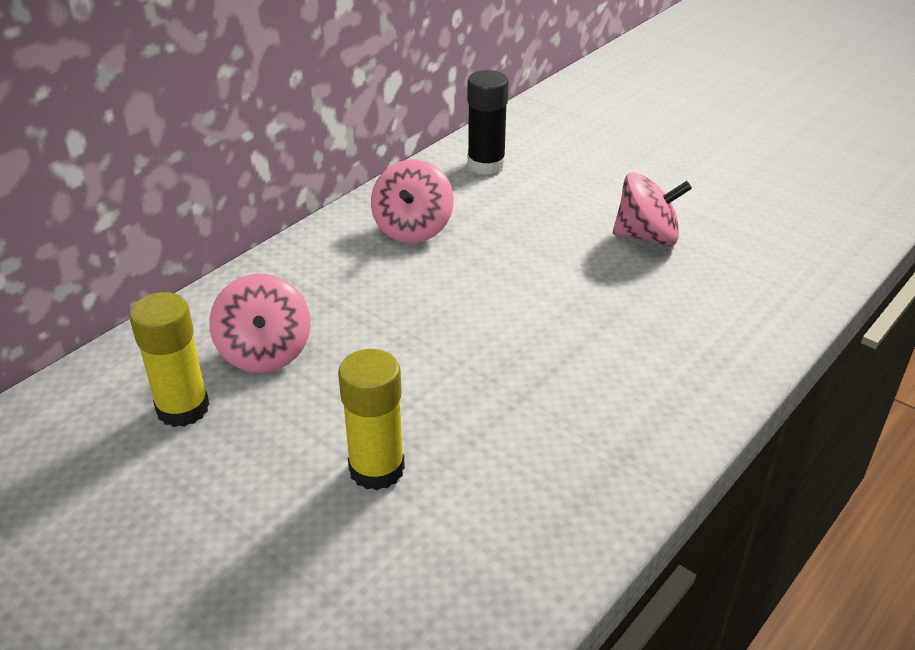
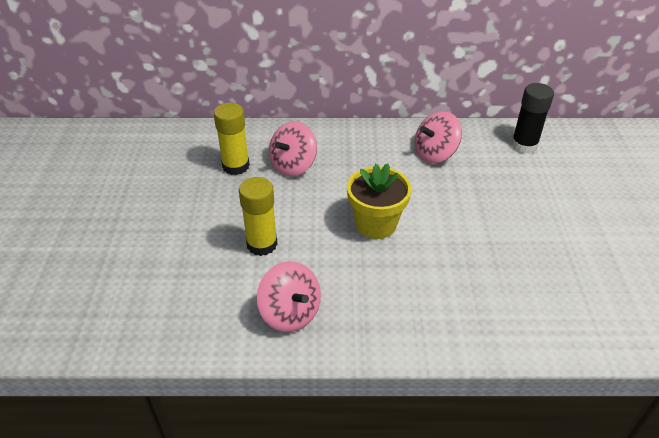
camera: 50 degrees right, 5 degrees up
(469, 344) = (376, 224): none -> yellow flower pot
(647, 236) = (554, 240): pink spinning top -> pink spinning top (290, 313)

